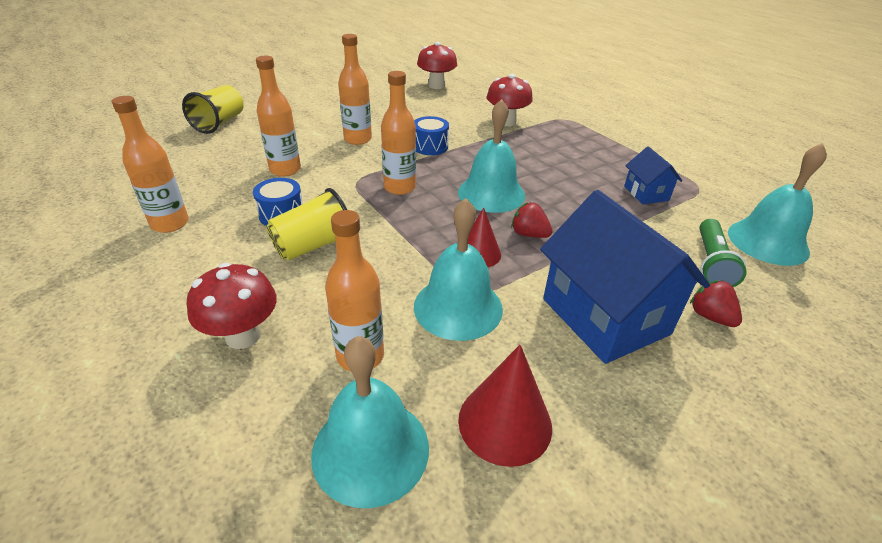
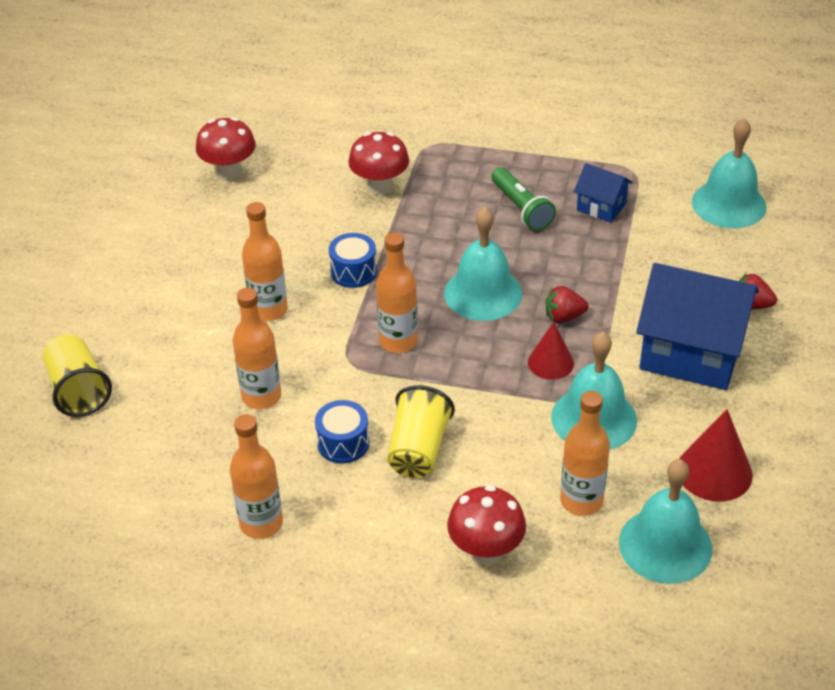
camera: 40 degrees left, 5 degrees up
(711, 263) = (711, 254): green flashlight -> green flashlight (521, 208)

